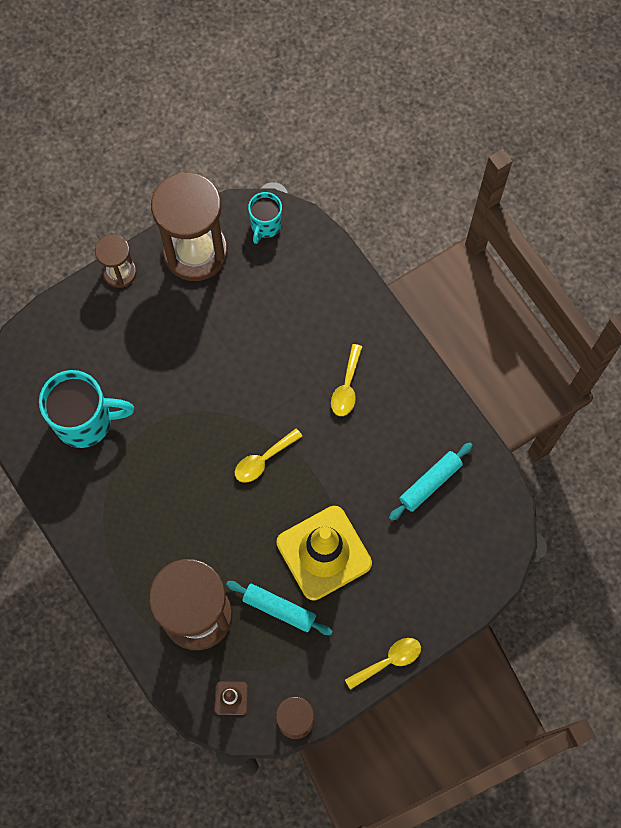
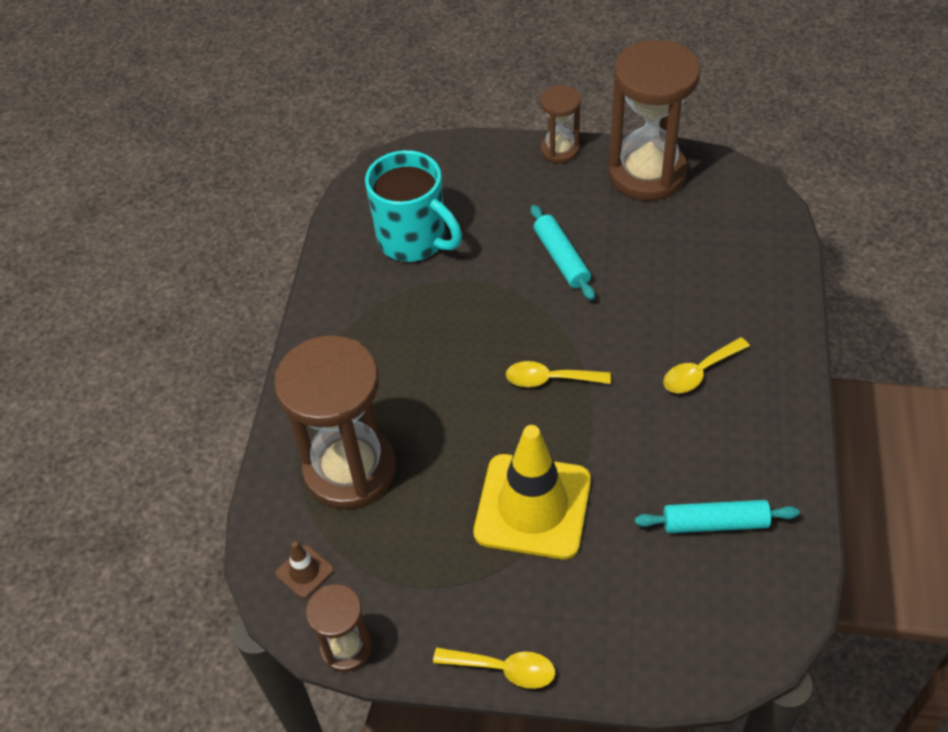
camera: 45 degrees right, 20 degrees down
(265, 225) = (737, 191): turquoise mug -> none
(279, 609) = (435, 525): turquoise rolling pin -> turquoise rolling pin (561, 258)

